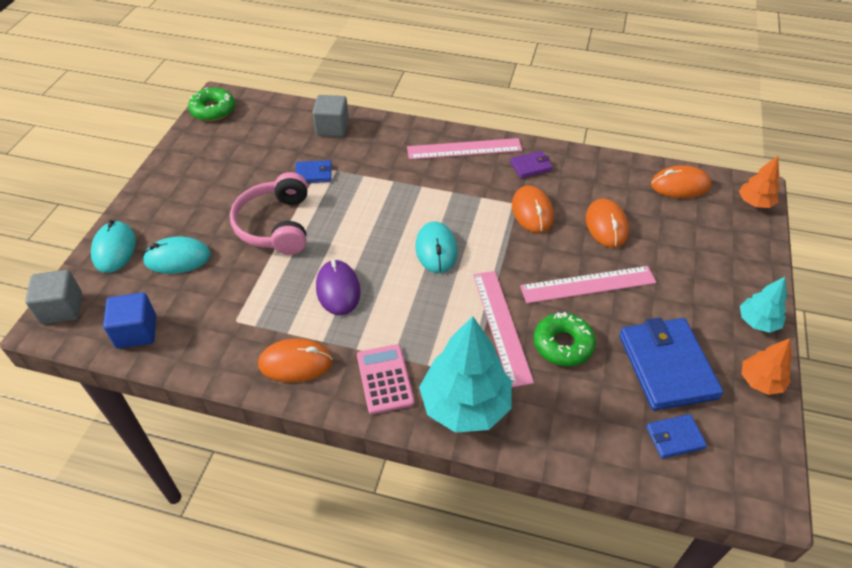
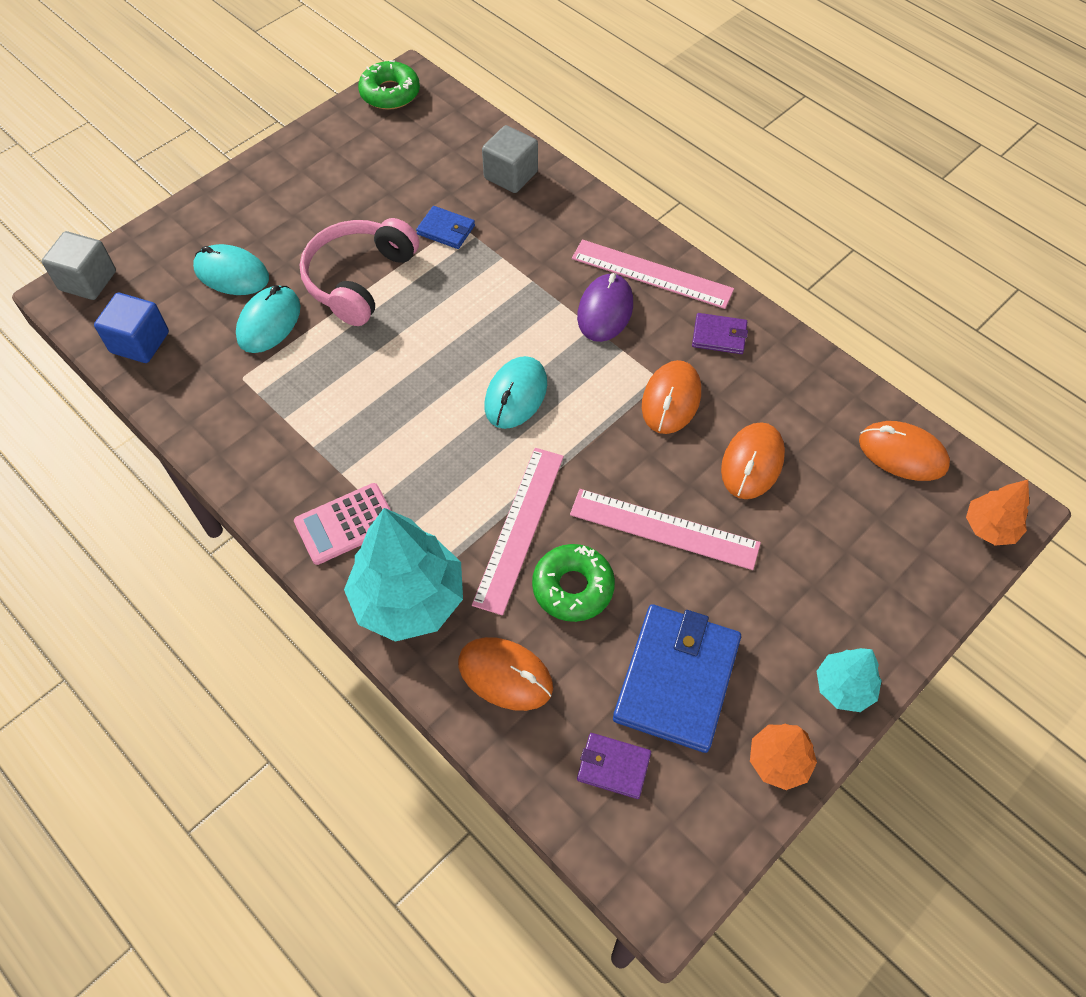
camera: 30 degrees right, 10 degrees up
(114, 249) = (177, 233): turquoise mouse -> turquoise mouse (269, 322)
(295, 363) = (269, 458): orange mouse -> orange mouse (505, 675)
(338, 289) = (371, 392): purple mouse -> purple mouse (605, 310)
(385, 379) = (346, 524): pink calculator -> pink calculator turned 135 degrees counterclockwise
(674, 437) = (613, 766): blue wallet -> purple wallet

